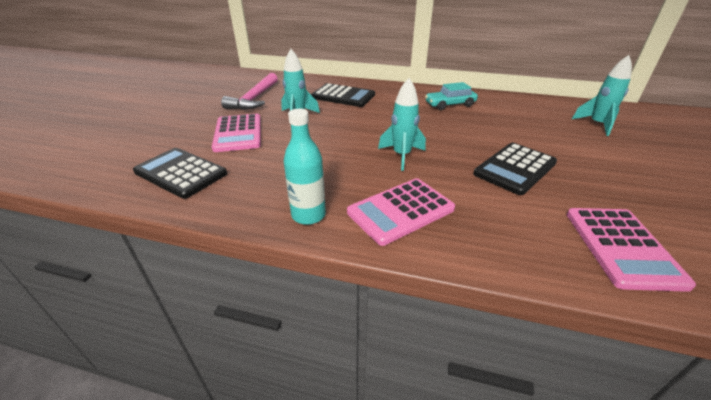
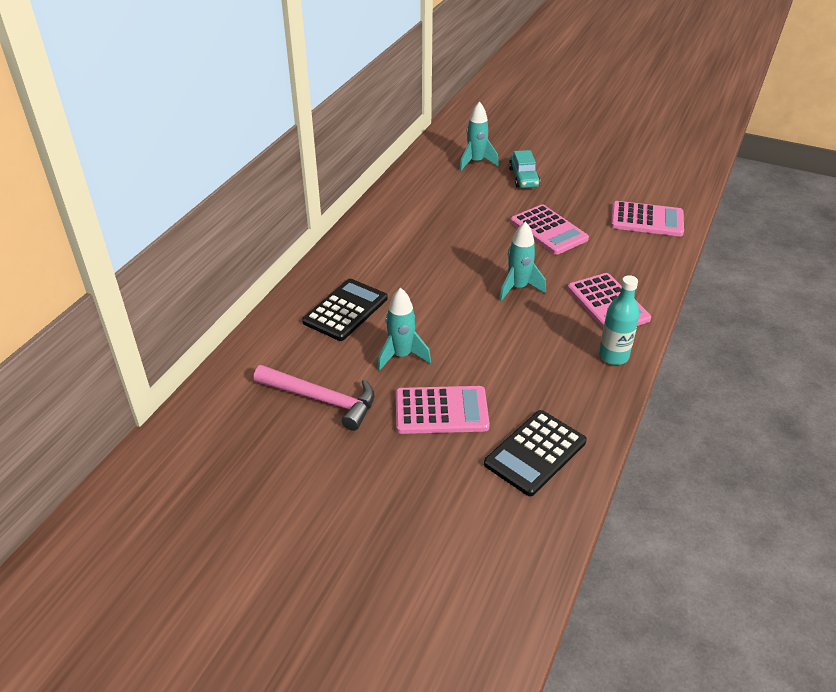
camera: 80 degrees left, 5 degrees up
(450, 105) = (403, 231): turquoise car -> turquoise car (523, 177)
(515, 168) = (548, 230): black calculator -> pink calculator

